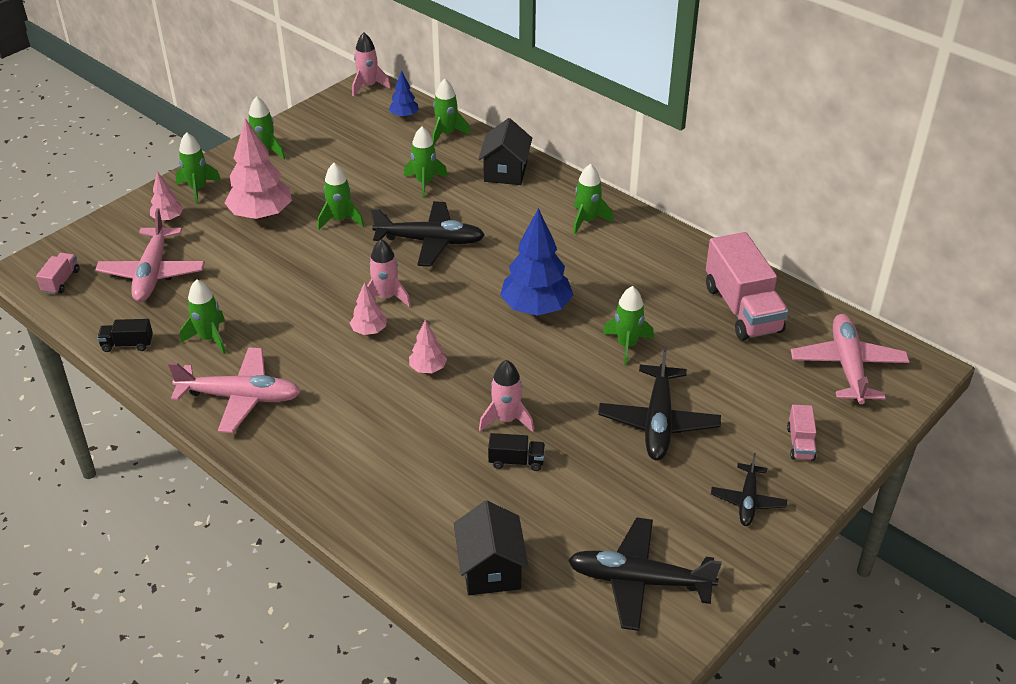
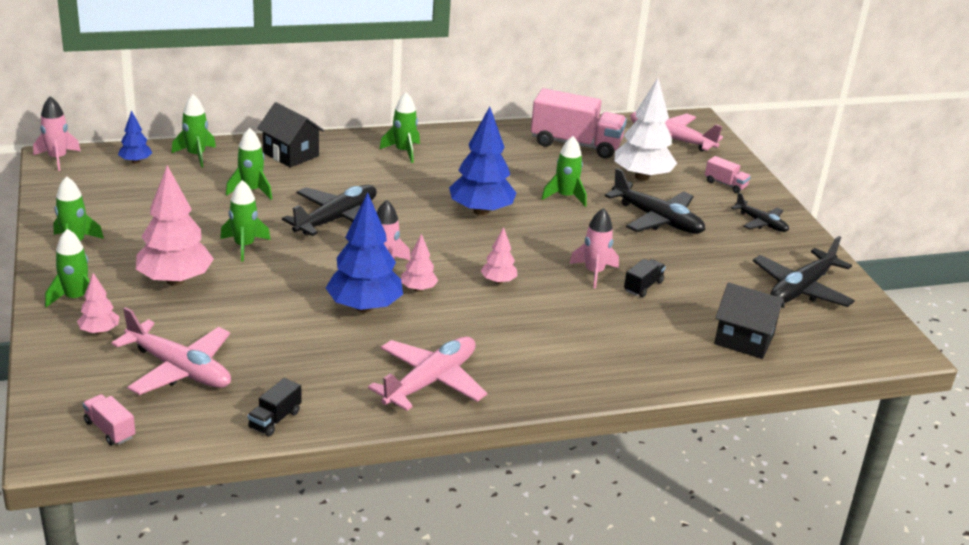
camera: 60 degrees left, 10 degrees down
(209, 338) = (326, 370): green rocket -> none
(313, 316) = (364, 307): none -> blue tree
(734, 378) = (642, 177): none -> white tree

